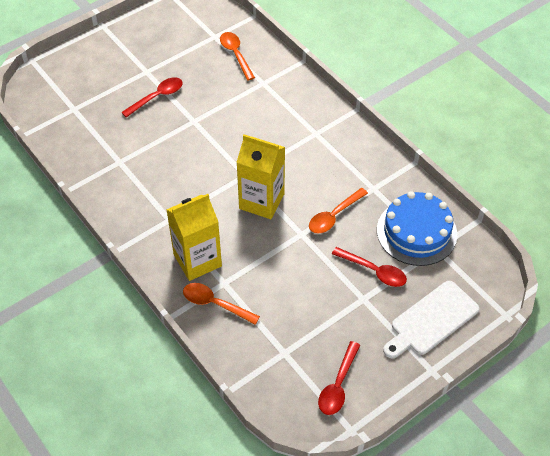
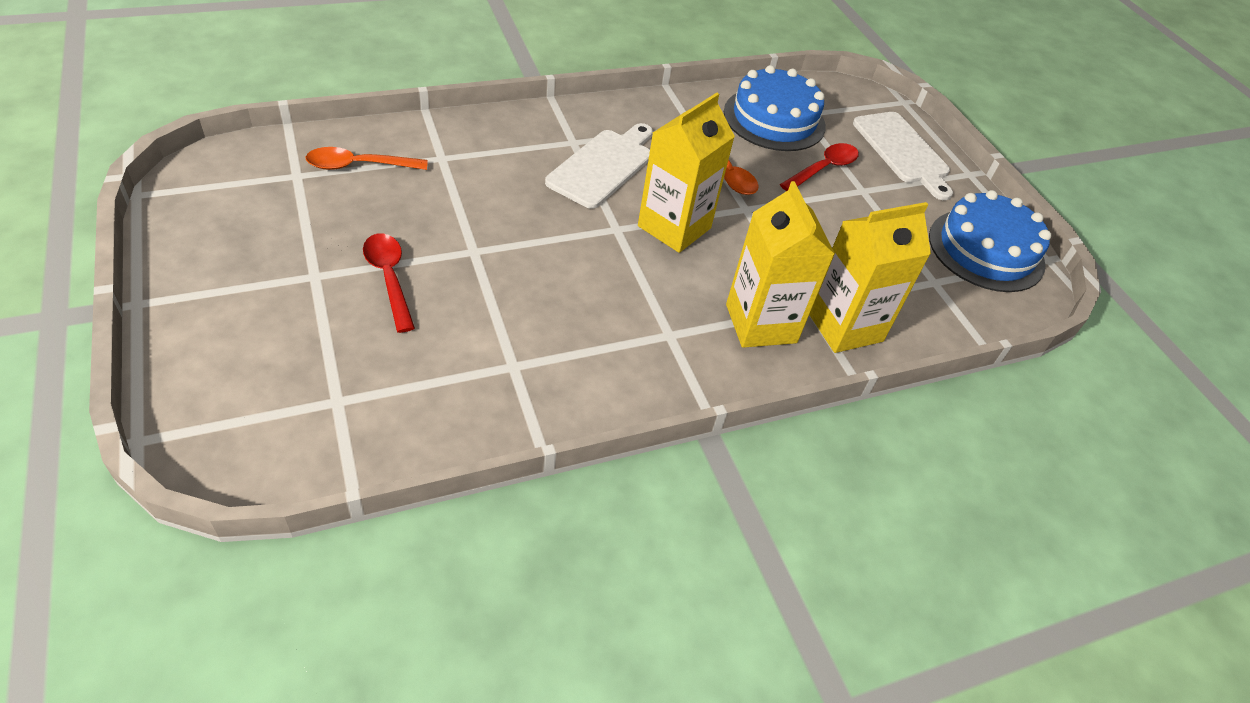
camera: 80 degrees left, 5 degrees down
(215, 304) = (844, 326): orange spoon -> yellow carton
(300, 153) = (603, 166): none -> white cutting board
(338, 385) = (986, 250): red spoon -> blue cake

